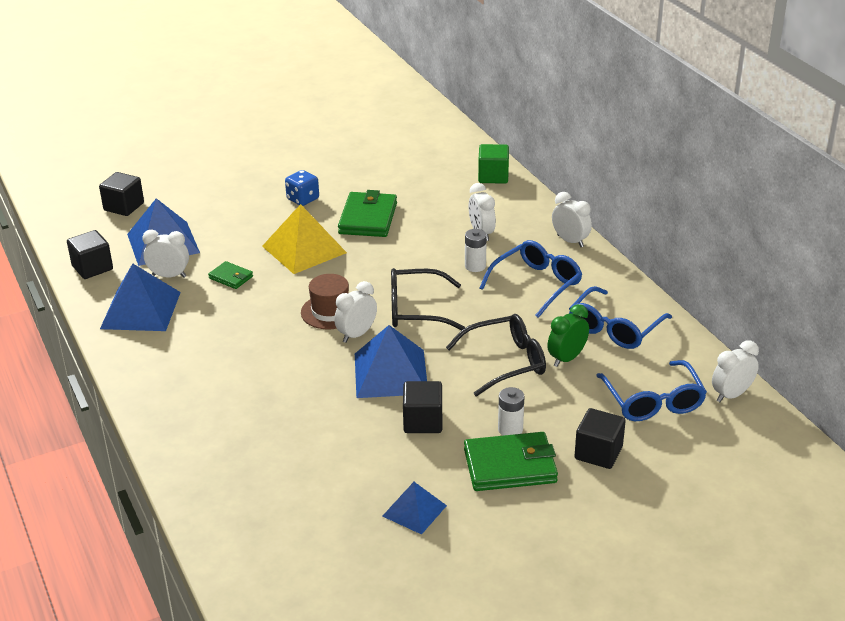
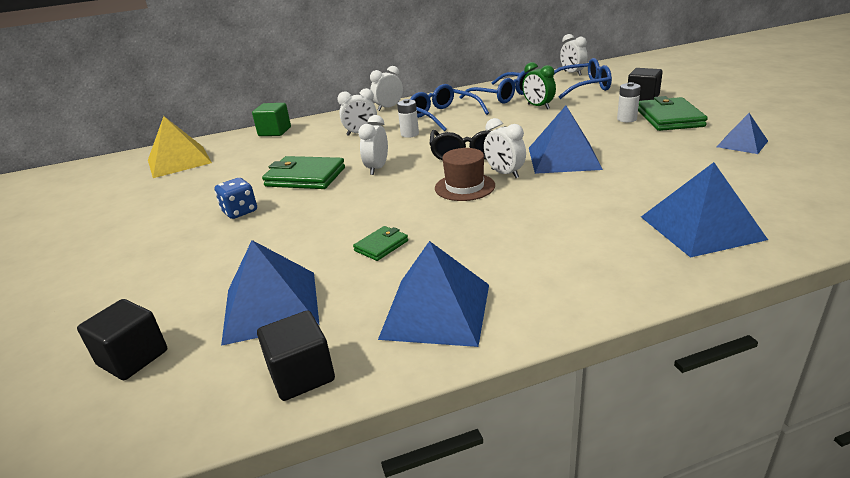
camera: 80 degrees left, 5 degrees down
(169, 276) = (359, 293): white clock -> white clock (377, 168)
(224, 444) = (700, 227): none -> blue pyramid
(304, 249) = (344, 205): yellow pyramid -> yellow pyramid (179, 161)
(423, 421) = (627, 144): black cube -> none
(506, 362) = (544, 122): black glasses -> none

